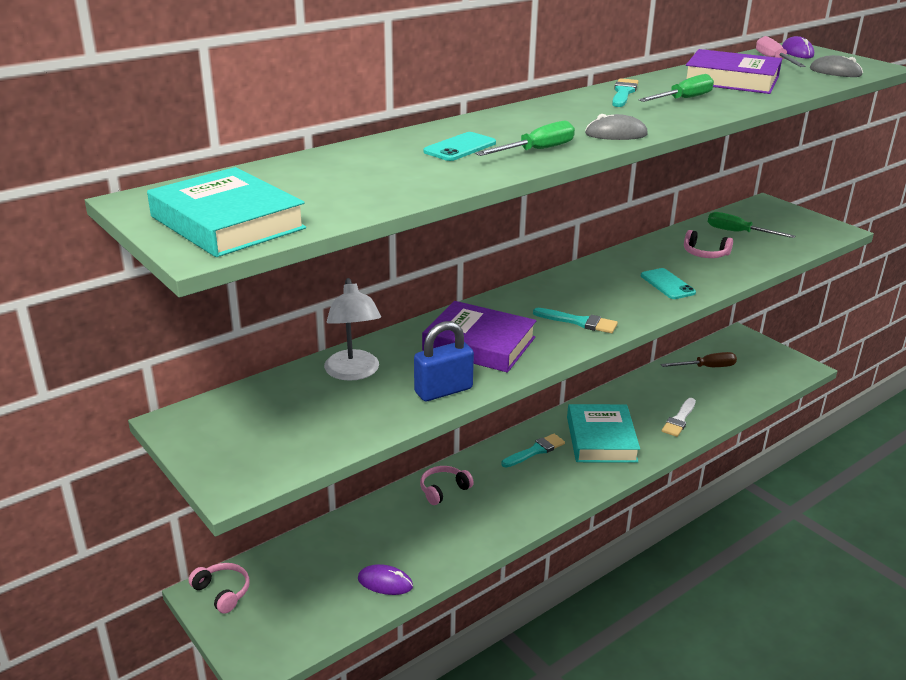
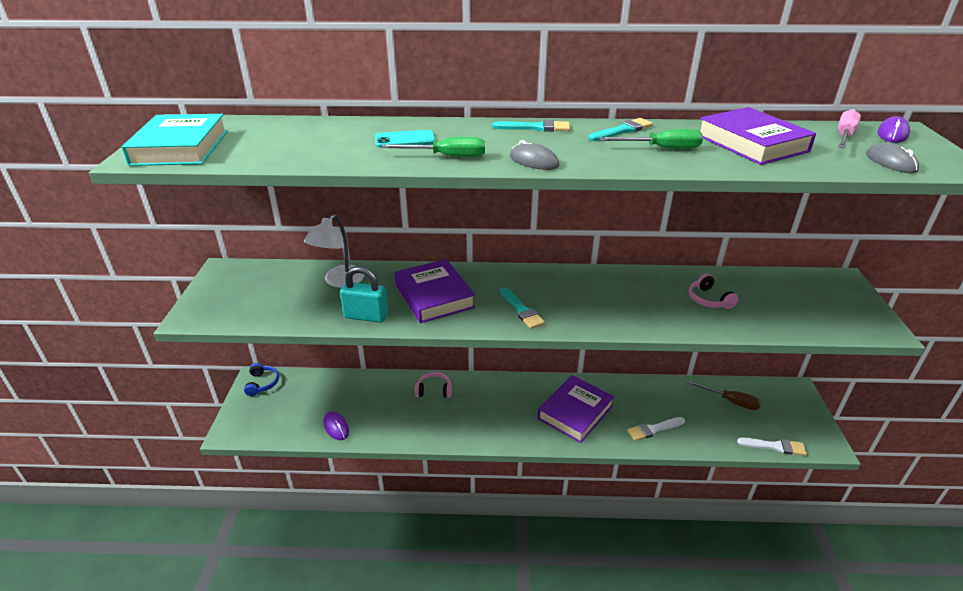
camera: 40 degrees right, 5 degrees up
(222, 592) = (262, 383): pink headphones -> blue headphones
(443, 390) = (366, 316): blue padlock -> turquoise padlock
(535, 451) = (520, 396): turquoise brush -> turquoise brush (536, 128)
(601, 439) = (575, 412): turquoise book -> purple book
(667, 284) = (635, 311): turquoise phone -> none
(738, 232) = (770, 294): green screwdriver -> none
(775, 386) = (775, 446): none -> white brush

